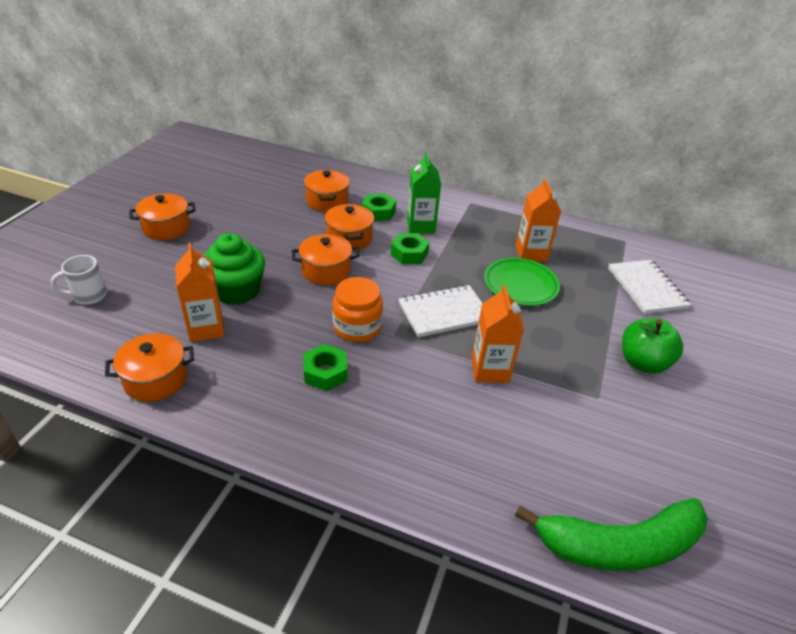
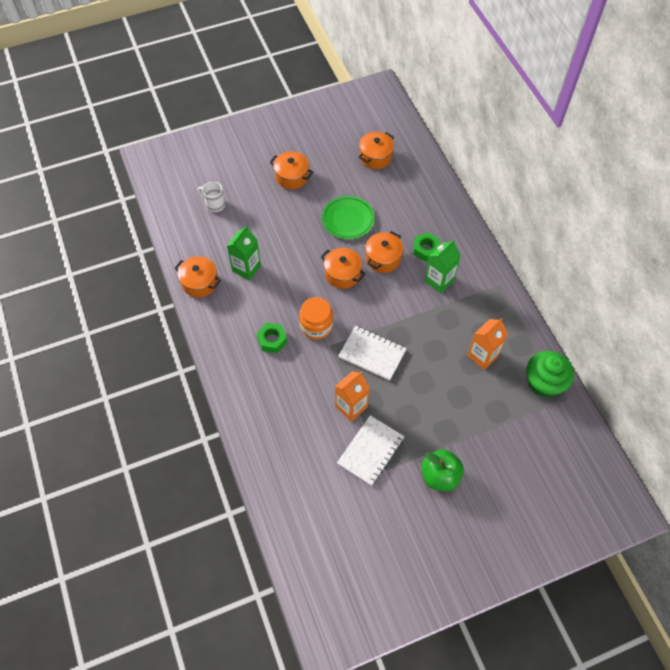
camera: 50 degrees right, 20 degrees up
(206, 328) = (246, 268): orange carton -> green carton
(236, 290) = (283, 253): green cupcake -> green cupcake (544, 383)
(327, 201) = (404, 217): orange pot -> orange pot (375, 157)
(409, 254) = (404, 297): green nut -> none
(520, 285) = (442, 372): green plate -> green plate (348, 219)
(618, 545) = (295, 531): green banana -> none
(646, 288) = (521, 440): white notebook -> white notebook (370, 451)

